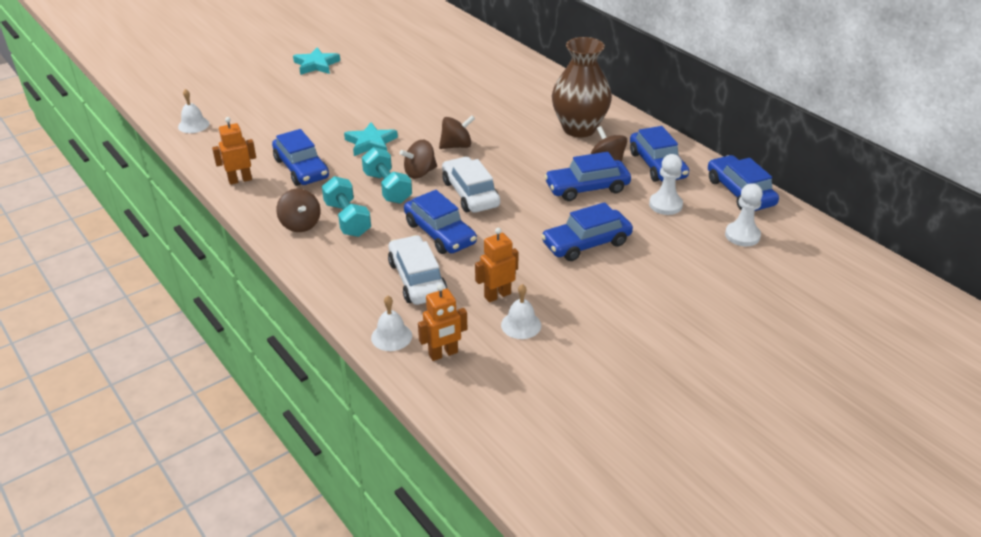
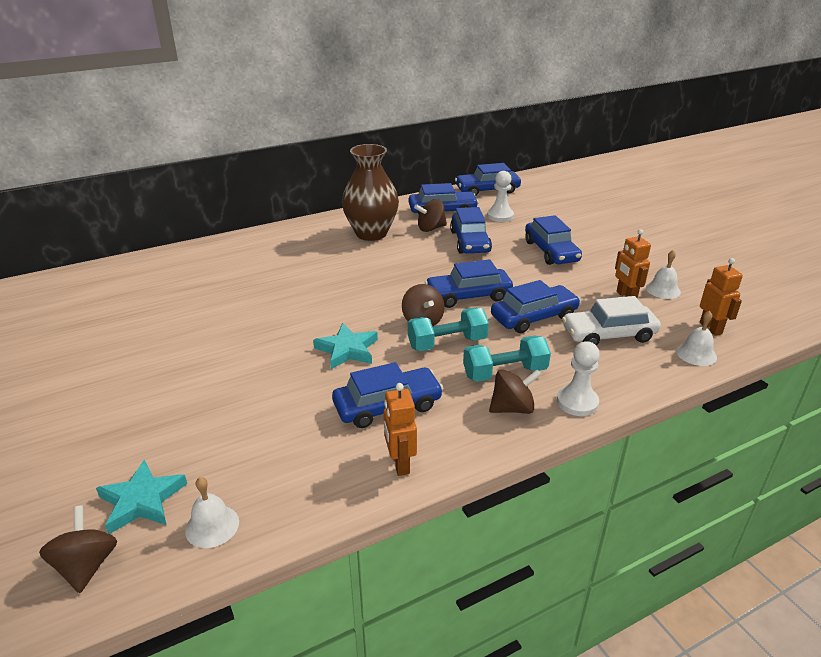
camera: 80 degrees left, 5 degrees down
(316, 65) = (104, 388): turquoise star -> turquoise star (142, 500)
(456, 146) = (376, 296): brown spinning top -> brown spinning top (86, 566)
(470, 194) = (468, 296): white car -> blue car
(742, 235) = (542, 198): white pawn -> white pawn (577, 402)

